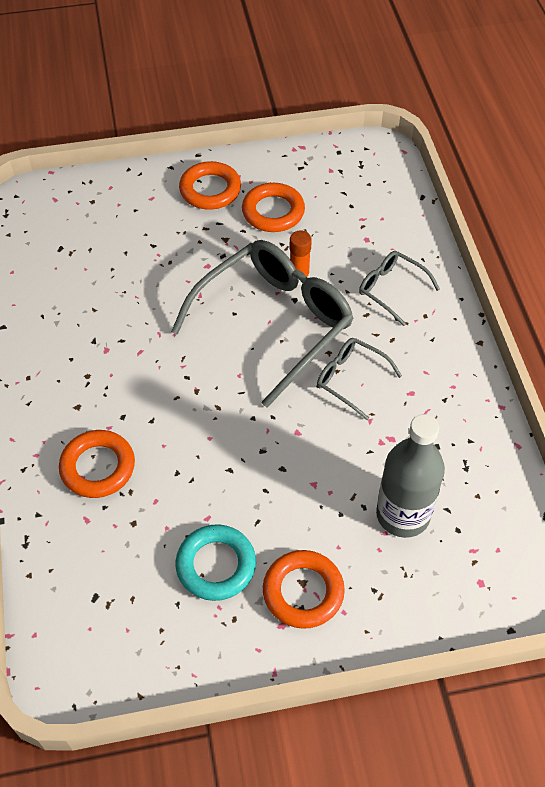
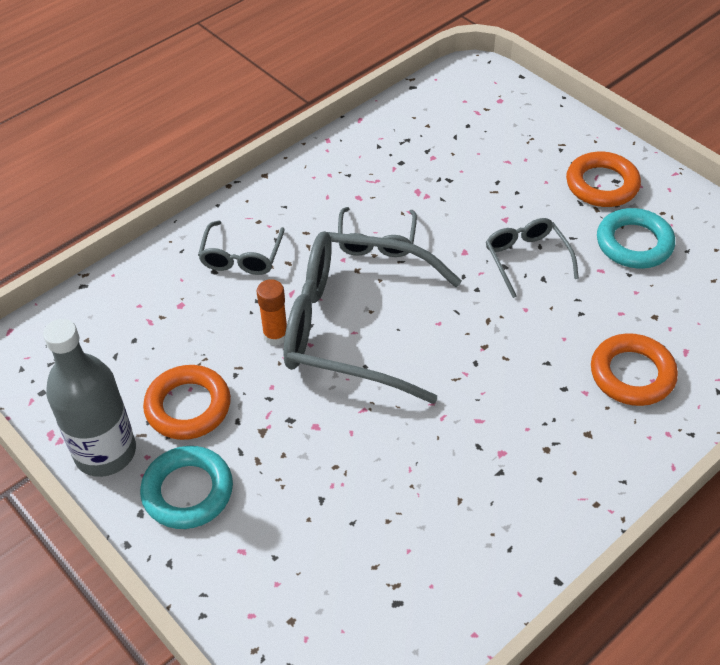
camera: 120 degrees left, 5 degrees down
(210, 190) = (188, 491): orange ring -> turquoise ring
(258, 471) = (526, 259): none -> grey glasses
(403, 514) = (483, 157): grey bottle -> grey bottle (105, 452)

